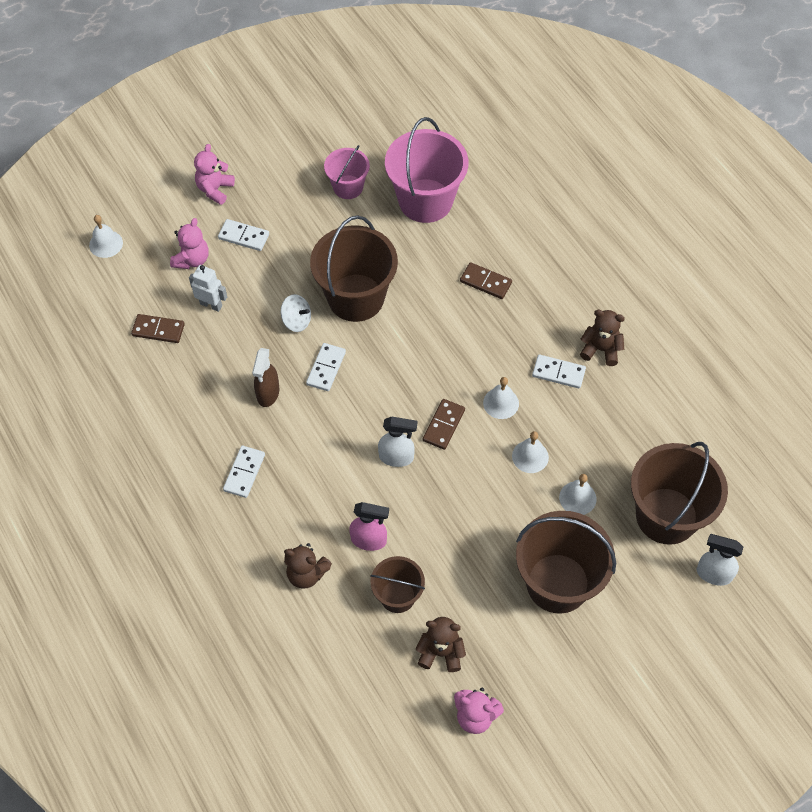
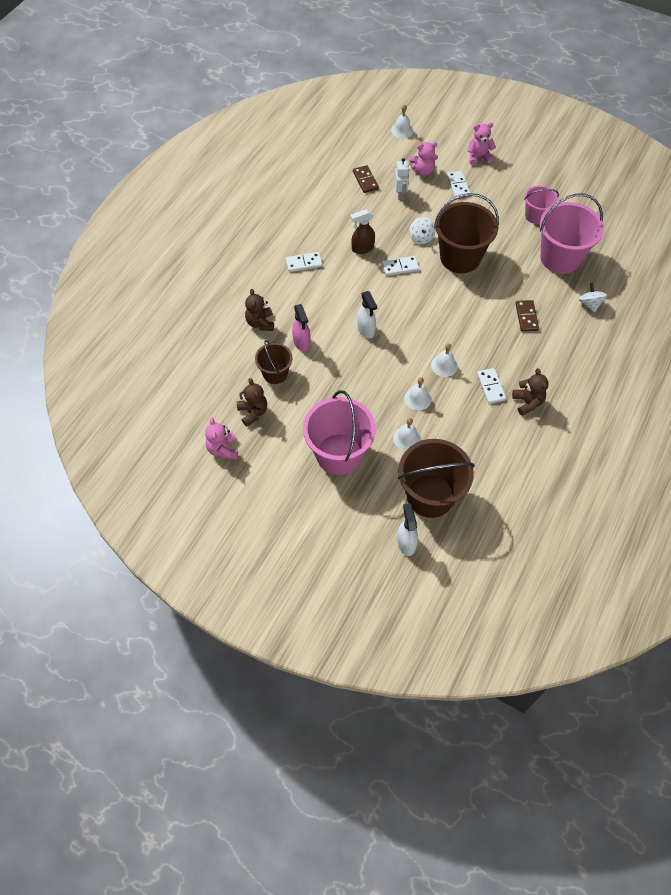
camera: 60 degrees right, 0 degrees up
(444, 425) = (405, 343): brown domino -> none
(507, 212) = (590, 304): none -> white spinning top
(557, 583) = (339, 454): brown bucket -> pink bucket

